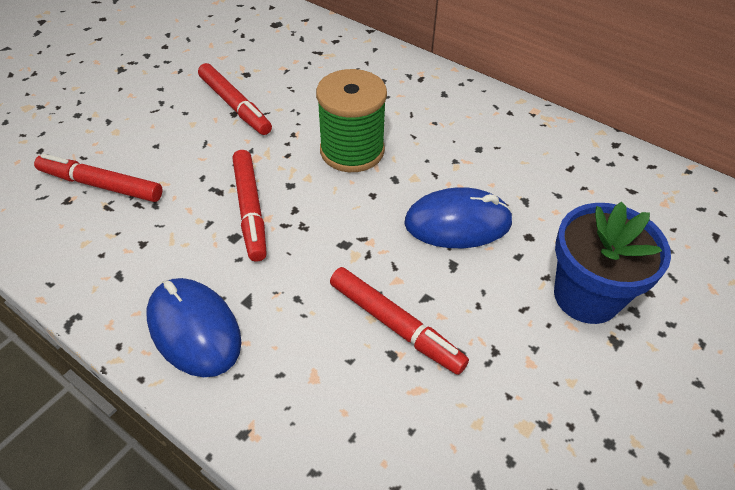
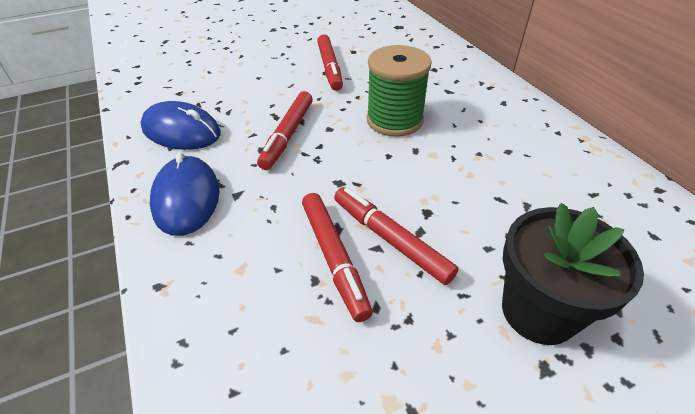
camera: 30 degrees right, 5 degrees down
(101, 185) = (205, 90): red marker -> red marker (390, 239)
(458, 223) = (448, 200): blue mouse -> blue mouse (181, 131)
(586, 296) = (538, 311): blue flower pot -> black flower pot

